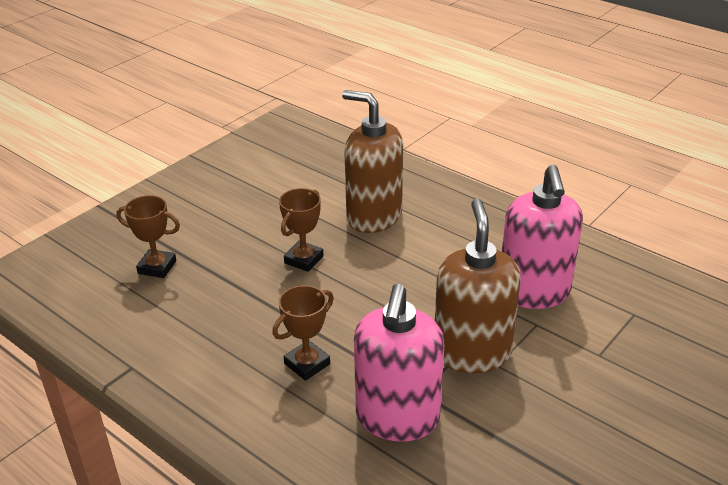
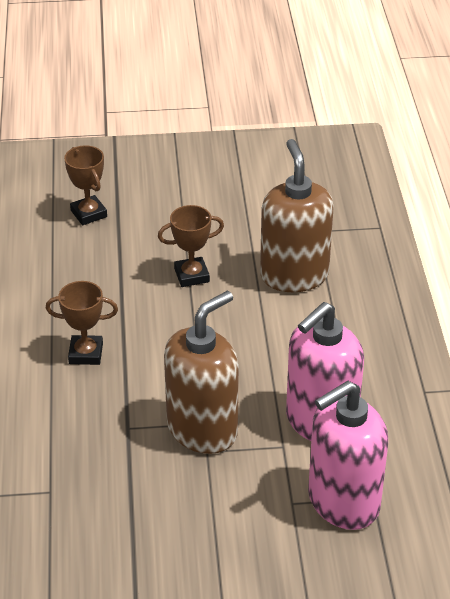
camera: 45 degrees right, 5 degrees up
(397, 418) = (88, 432): pink soap dispenser -> pink soap dispenser (343, 502)

